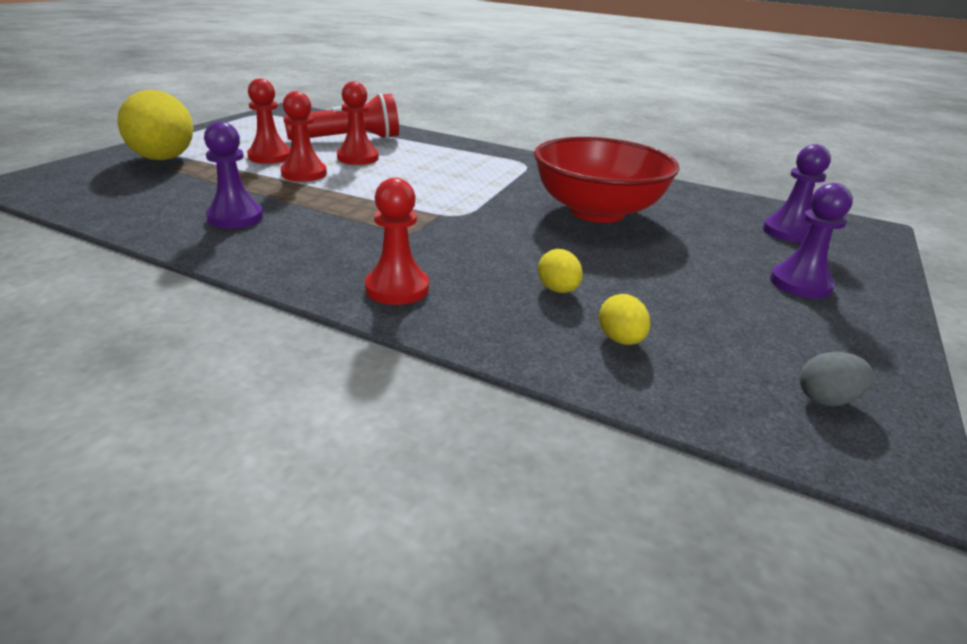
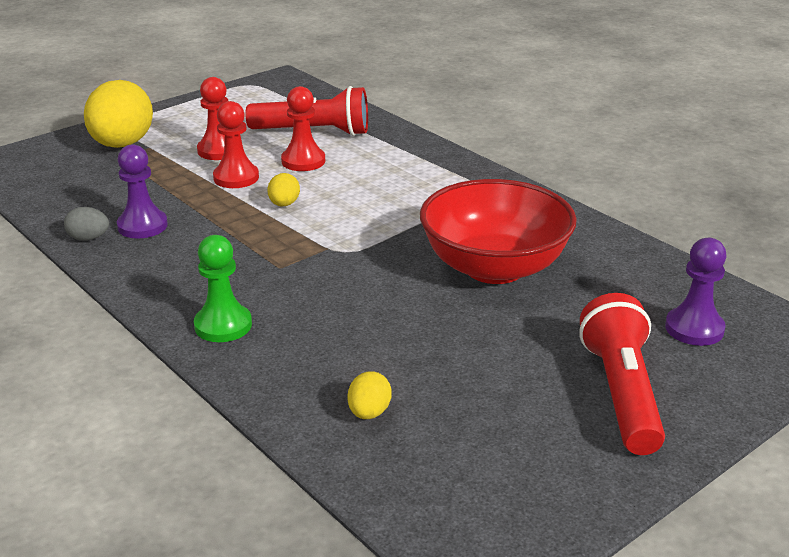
camera: 25 degrees right, 0 degrees up
(397, 288) = (223, 325): red pawn -> green pawn
(558, 290) = (361, 353): yellow egg -> yellow egg (284, 204)
(800, 284) = (622, 393): purple pawn -> red flashlight
(826, 399) = (494, 506): grey egg -> grey egg (88, 238)

